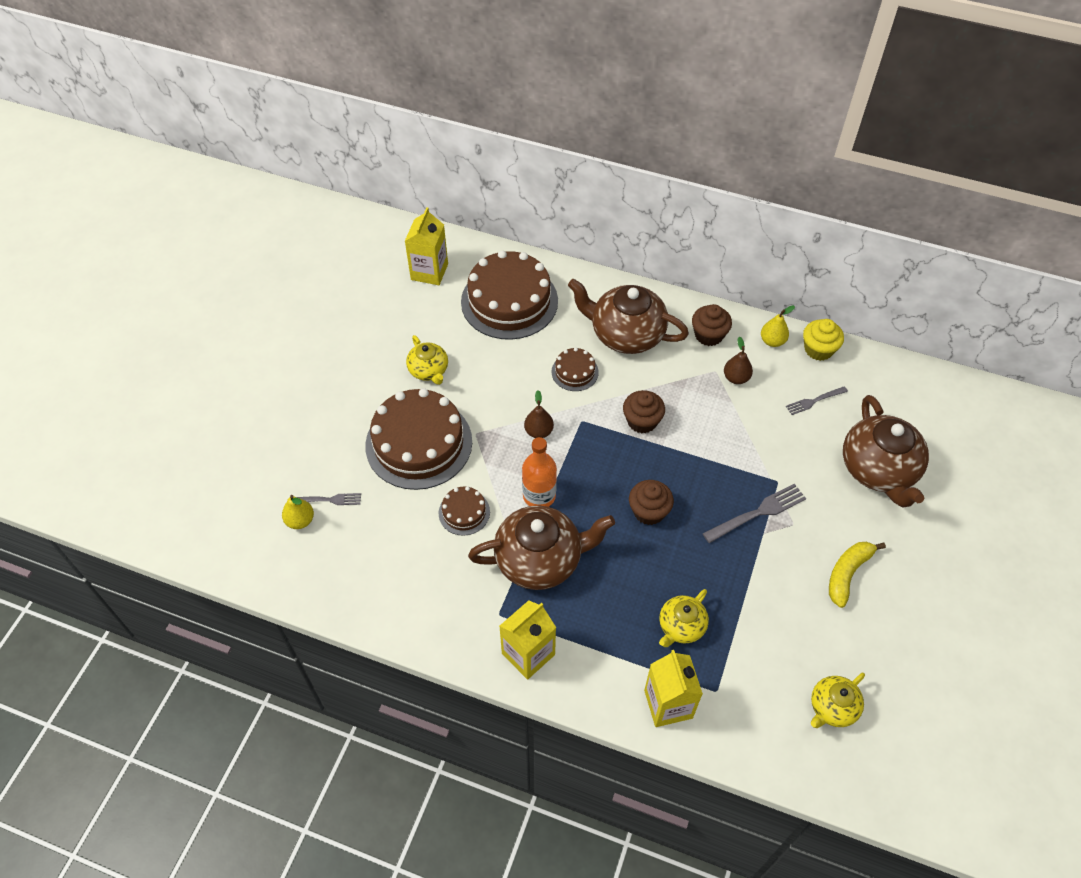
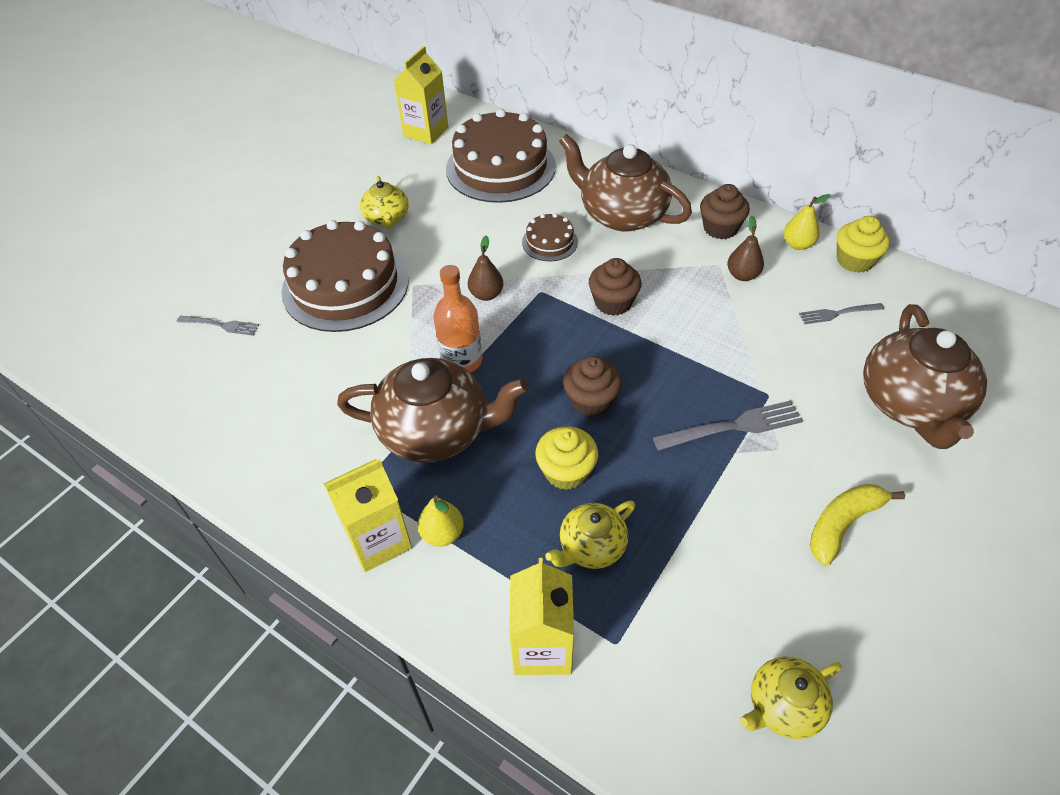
camera: 15 degrees right, 5 degrees down
(300, 520) = (180, 341): yellow pear -> yellow pear (442, 533)
(464, 512) = (366, 363): brown cake -> none
(647, 573) = (566, 471): none -> yellow cupcake

